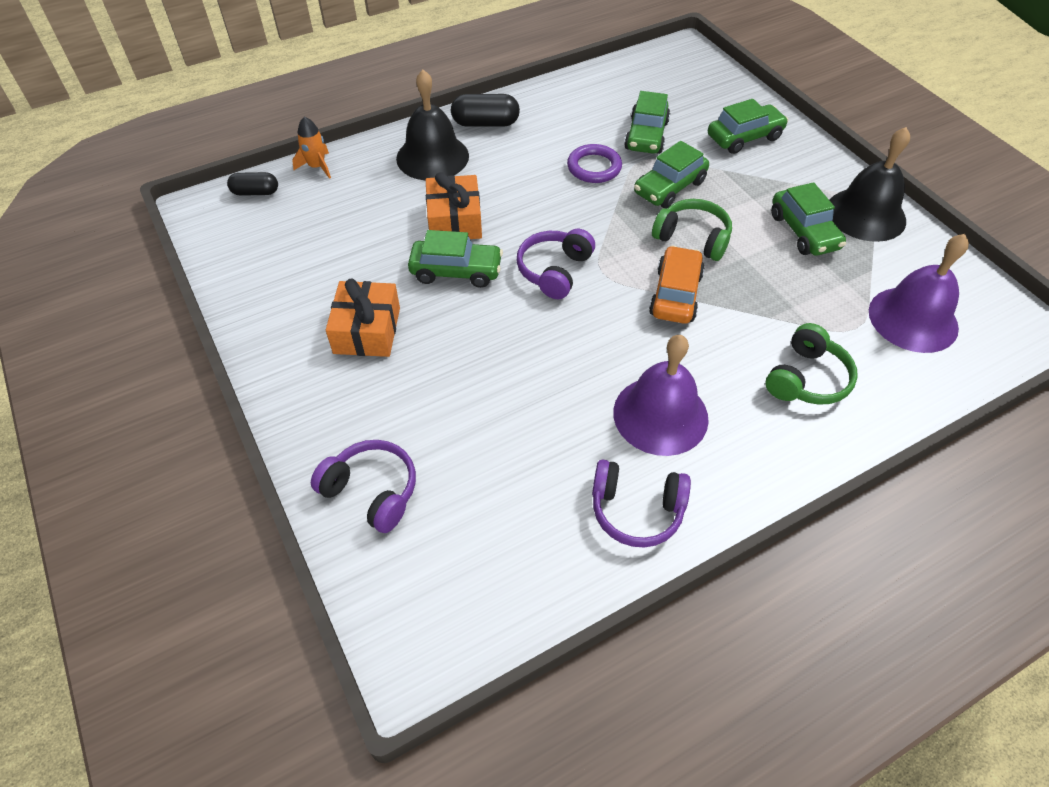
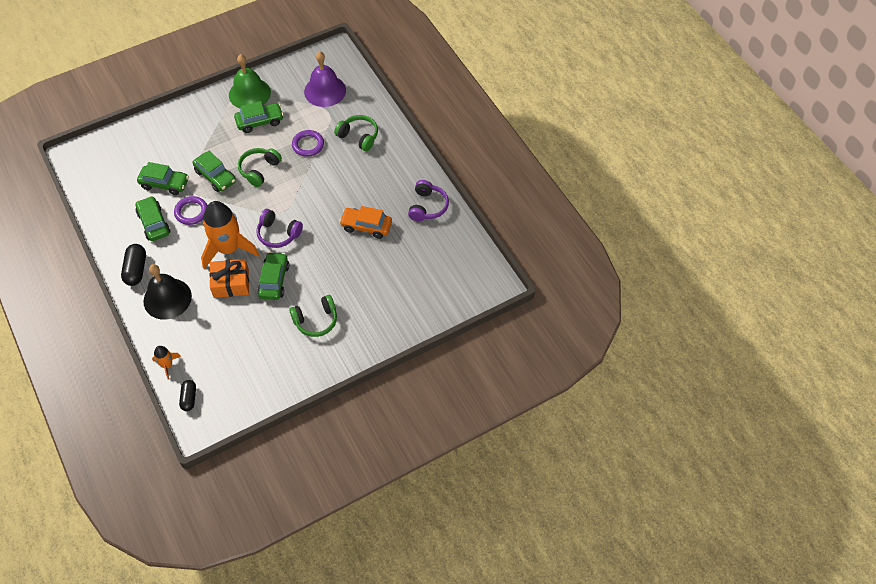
camera: 90 degrees left, 5 degrees up
(367, 330) = (316, 320): orange gift -> green headphones
(372, 491) = (417, 308): purple headphones -> none
(522, 212) = (228, 249): none -> orange rocket
(660, 415) = (377, 194): purple bell -> none
(675, 294) = (301, 181): orange car -> orange car (366, 226)
(744, 137) = (174, 136): green car -> green car (154, 223)
(765, 300) = (308, 145): none -> purple ring
(866, 214) = (249, 93): black bell -> green bell

